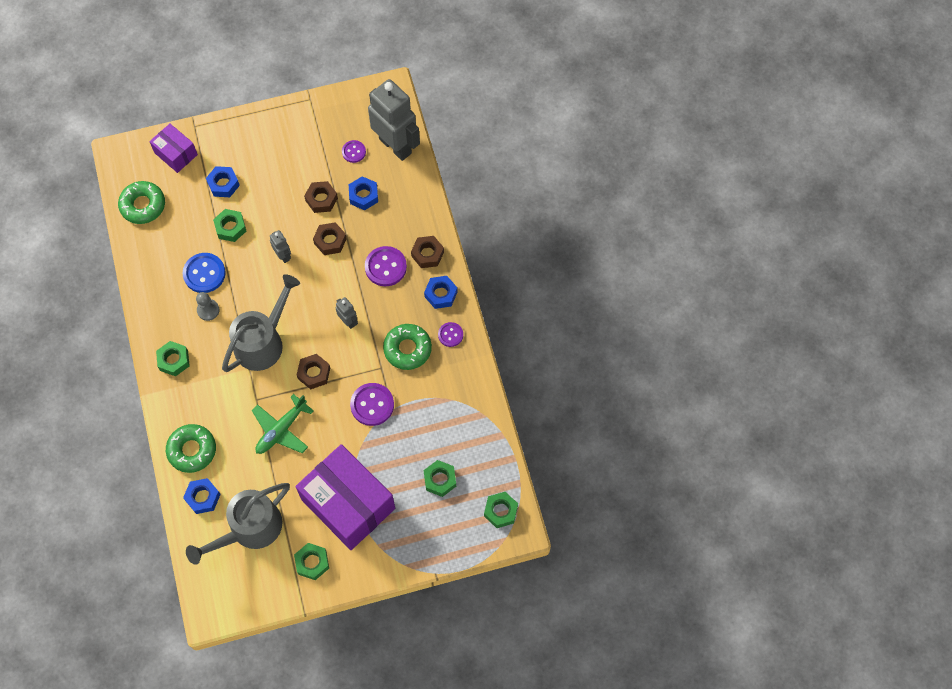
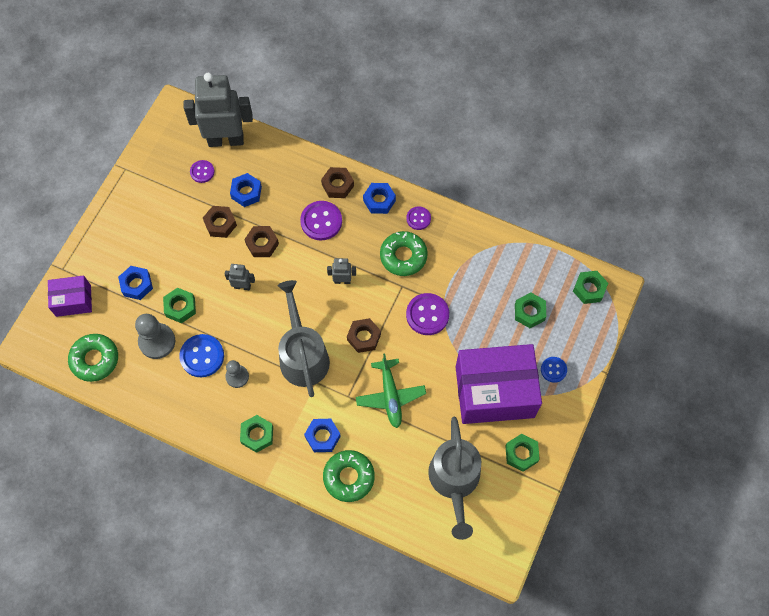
camera: 50 degrees left, 0 degrees up
(190, 234) = (157, 341): none -> grey pawn
(203, 497) = (397, 498): blue nut -> blue nut (322, 436)
(404, 535) = (553, 370): none -> blue button

